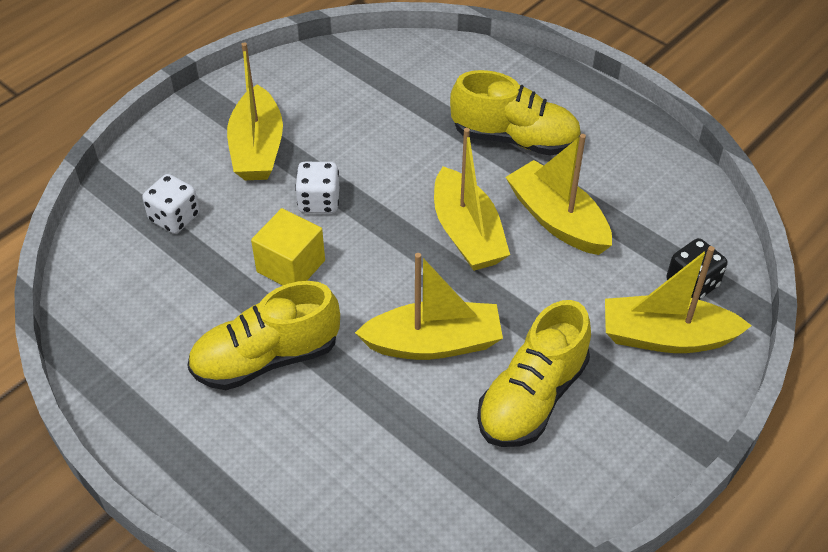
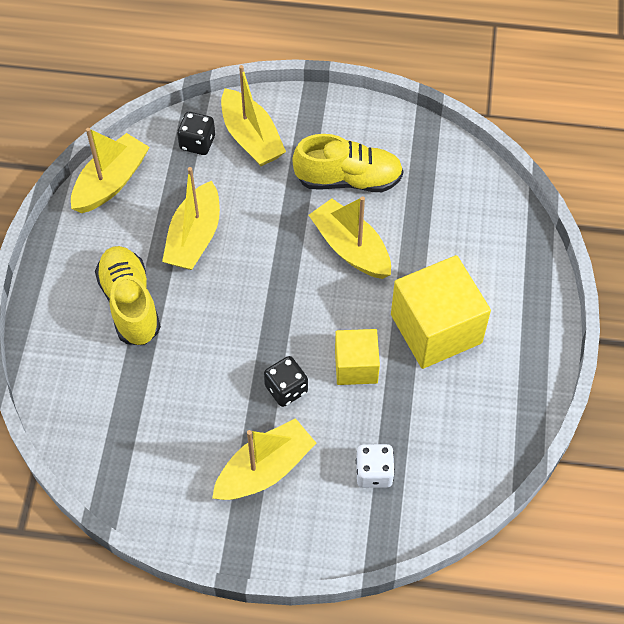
camera: 125 degrees left, 10 degrees up
(266, 358) = (436, 329): yellow shoe -> yellow cube
(319, 201) = (286, 389): white dice -> black dice
(467, 233) = (246, 281): yellow boat -> yellow boat (111, 182)

